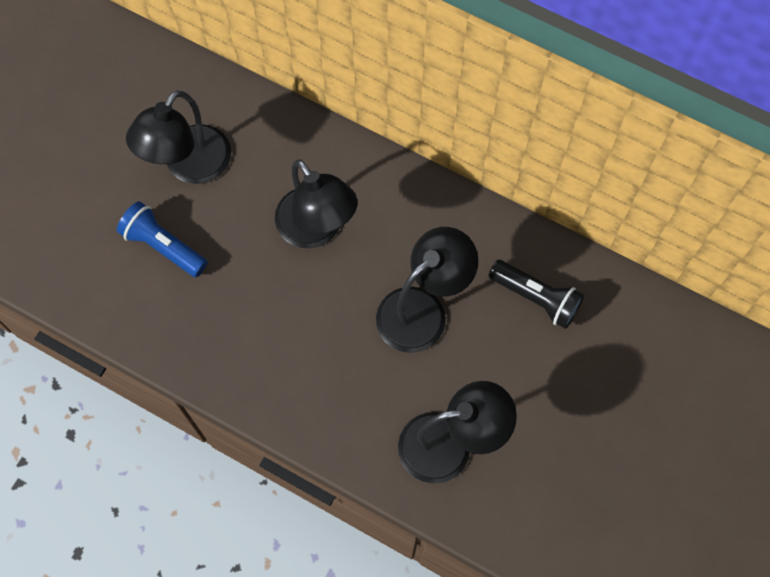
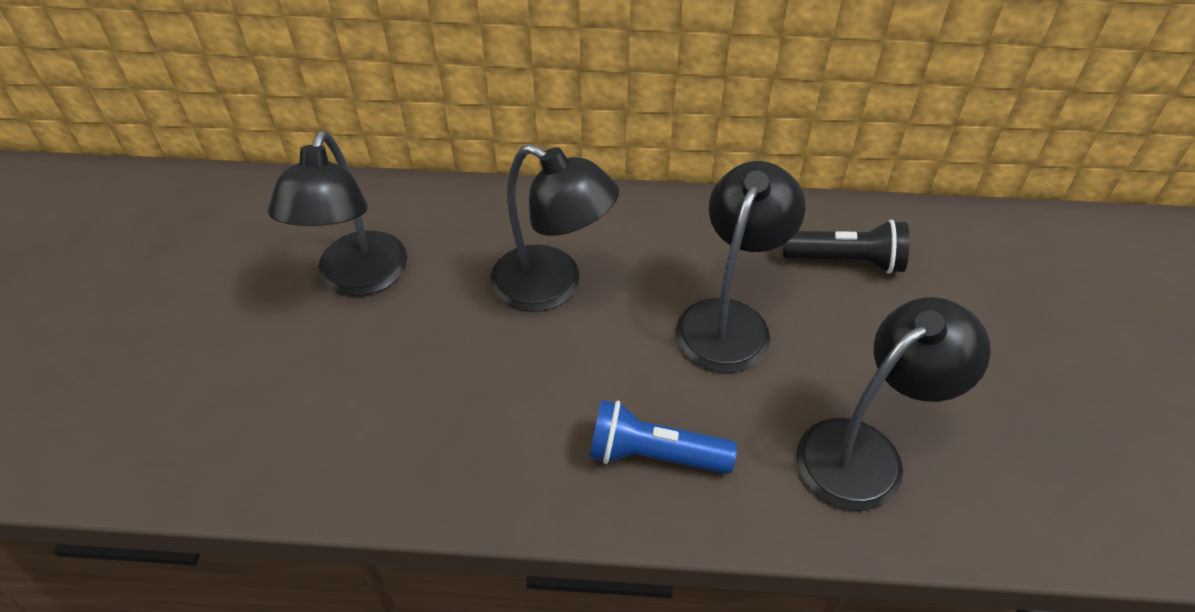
camera: 25 degrees left, 20 degrees down
(163, 246) = (361, 373): blue flashlight -> blue flashlight (653, 455)

